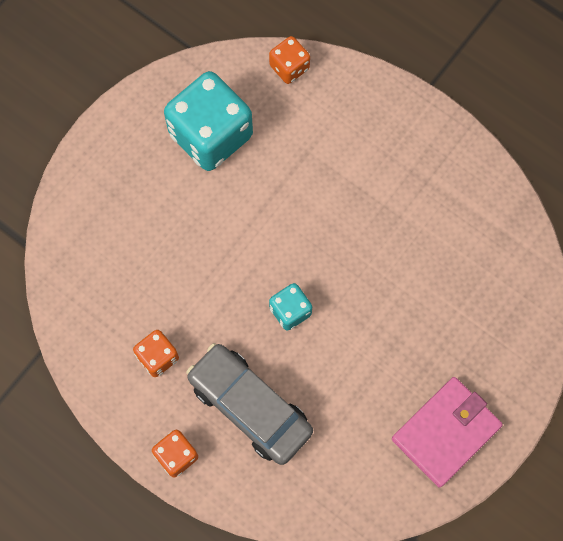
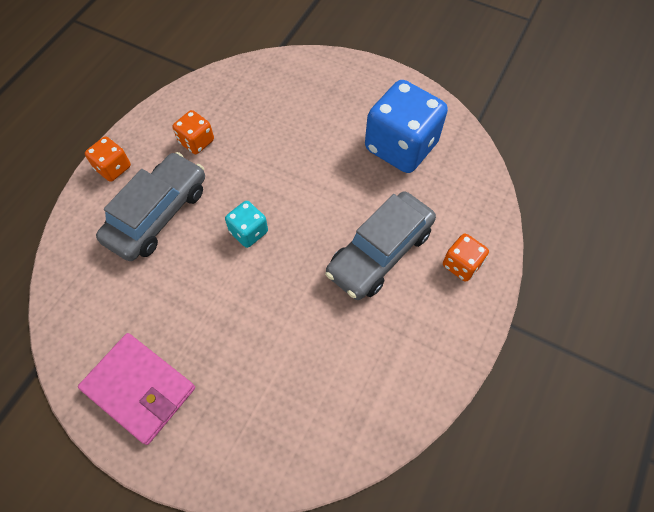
camera: 80 degrees right, 10 degrees down
(211, 135) = (401, 146): turquoise dice -> blue dice
(289, 67) = (485, 195): orange dice -> orange dice (461, 264)
(337, 184) = (380, 252): none -> grey car

